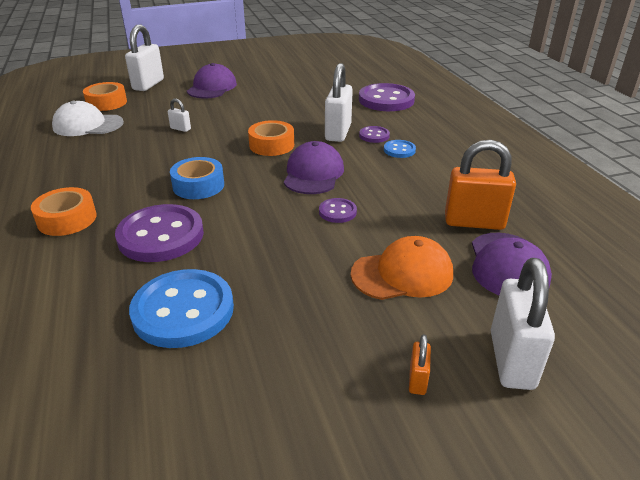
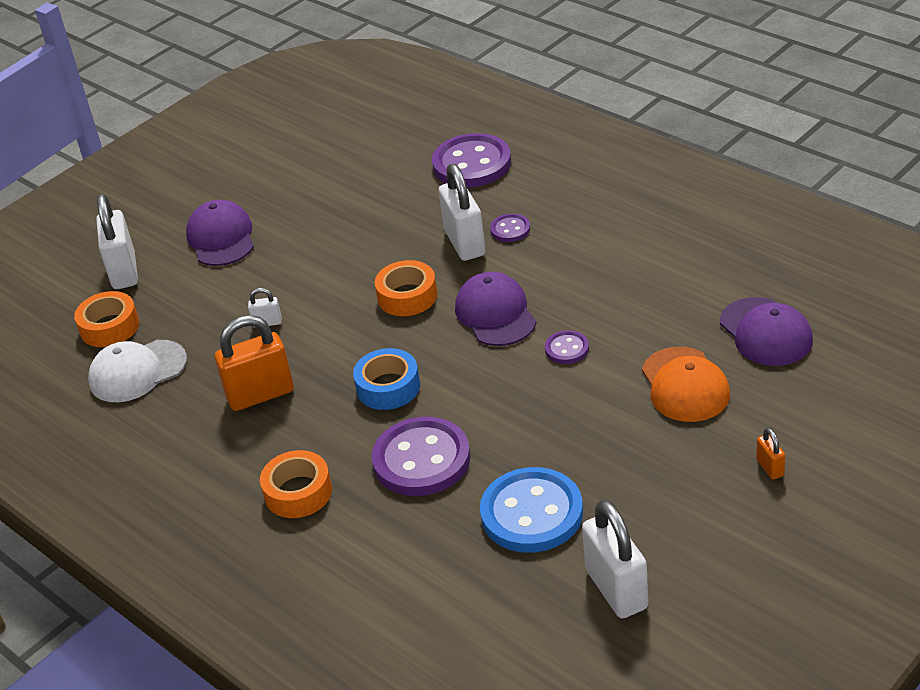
camera: 25 degrees left, 5 degrees up
(399, 150) = (557, 239): blue button -> none
(402, 274) = (685, 385): orange cap -> orange cap turned 120 degrees clockwise
(474, 222) = (704, 299): orange padlock -> orange padlock (260, 395)
(511, 360) = (825, 417): white padlock -> white padlock (616, 589)

